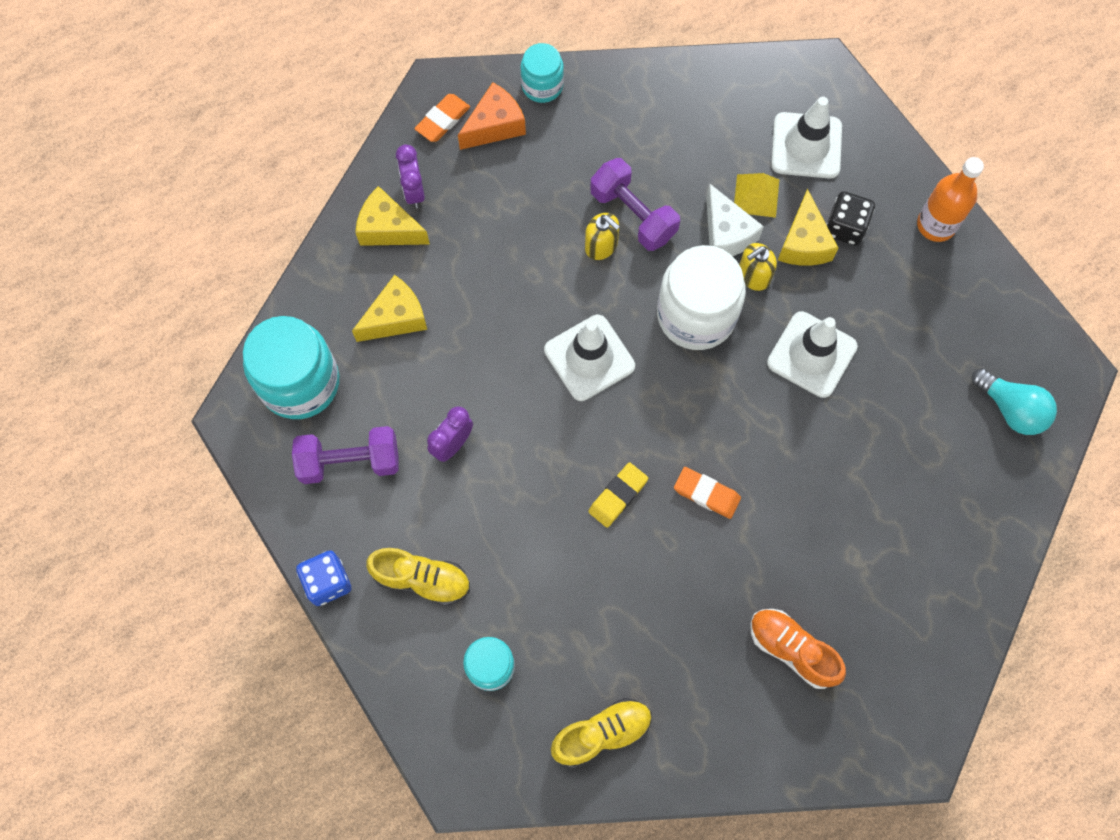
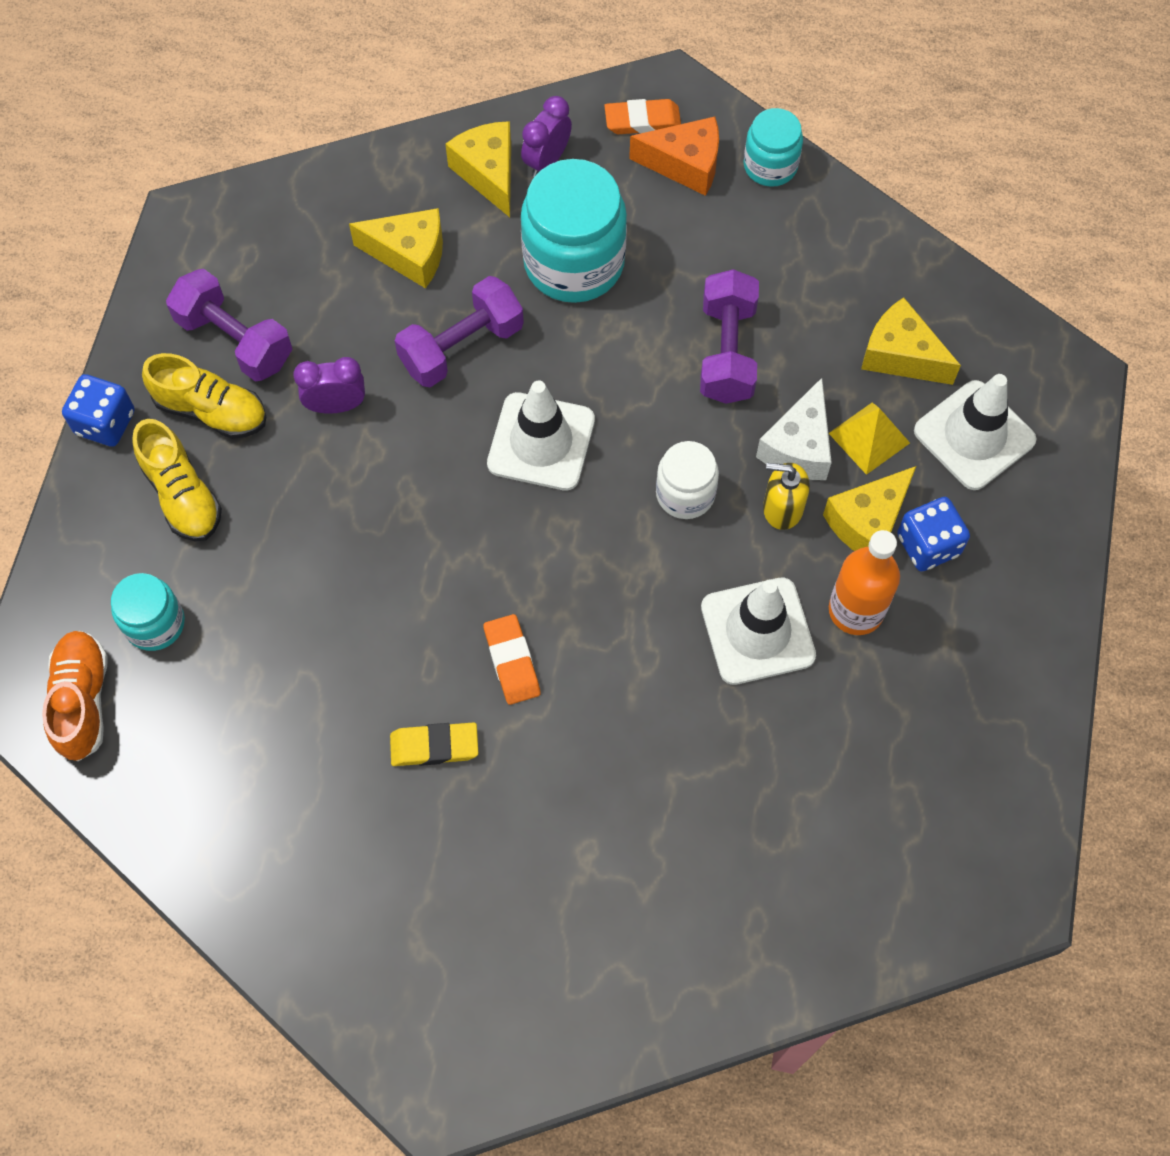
camera: 45 degrees right, 5 degrees down
(300, 382) = (268, 237): turquoise jar -> turquoise jar (574, 262)
(485, 344) = (461, 347): none -> purple dumbbell
(601, 245) = (665, 353): yellow soap dispenser -> none
(601, 734) = (181, 776): yellow shoe -> yellow shoe (211, 410)
(618, 496) = (429, 586): yellow eraser -> yellow eraser (434, 746)
(696, 315) = (685, 494): white jar -> white jar, size x0.56
(724, 134) = (900, 355): none -> yellow cheese
(792, 650) = (431, 877): orange shoe -> orange shoe (82, 701)
(845, 227) = (928, 545): black dice -> blue dice
(936, 225) = (1028, 626): orange bottle -> orange bottle (856, 610)
(1011, 409) = (906, 871): turquoise light bulb -> none

